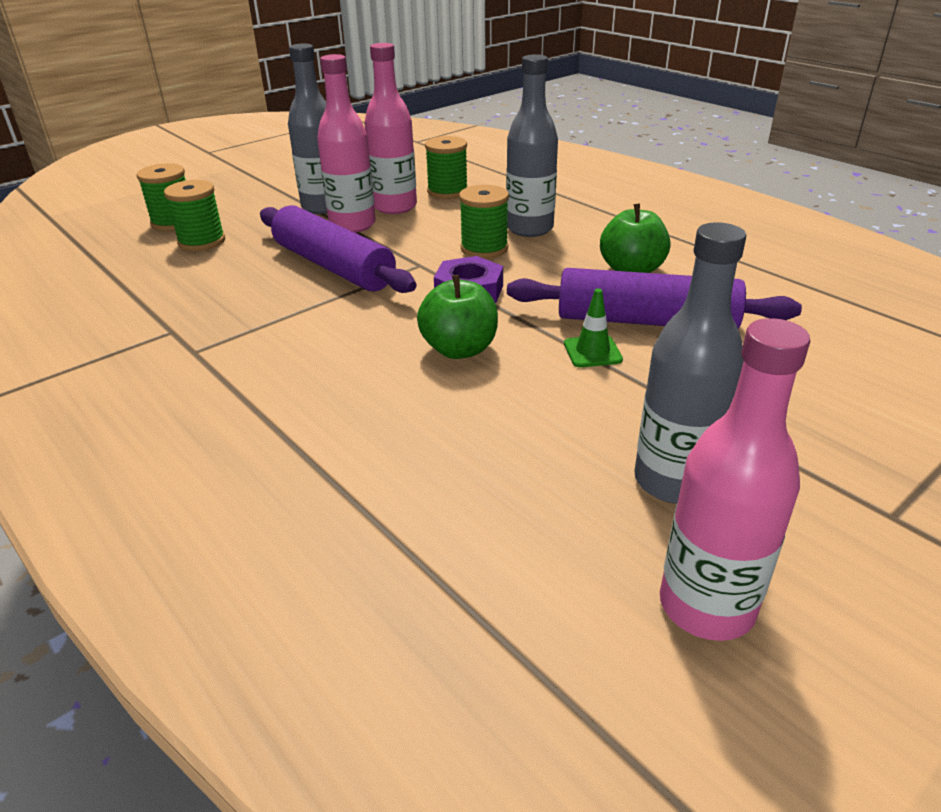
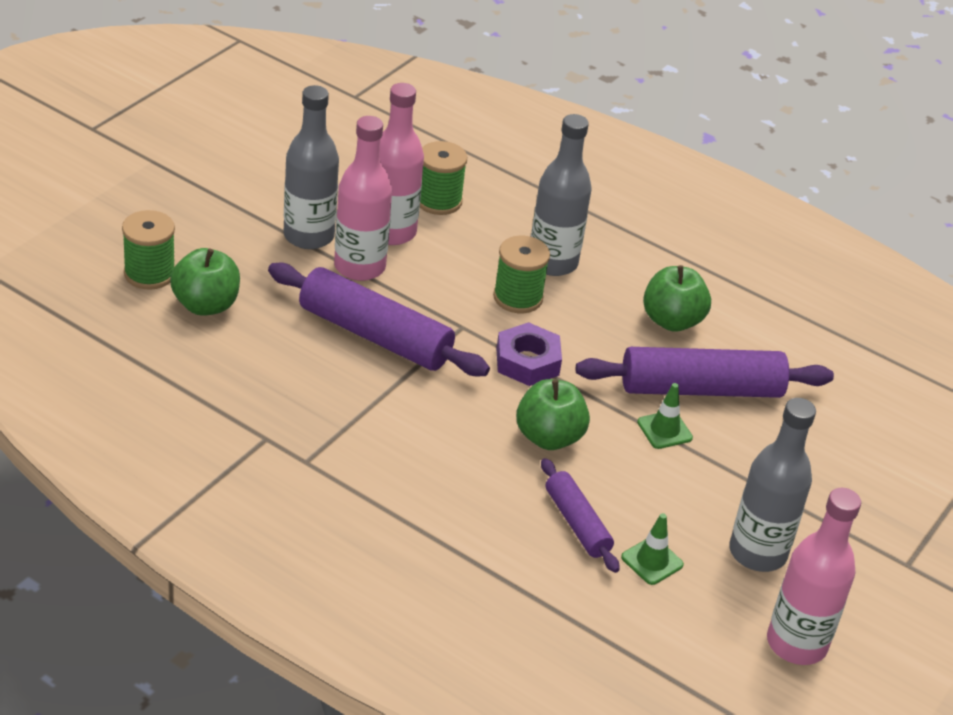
camera: 20 degrees left, 5 degrees up
(202, 241) = (206, 305): green spool -> green apple
(451, 429) = (577, 523): none -> purple rolling pin
(527, 477) = (652, 561): none -> green traffic cone

